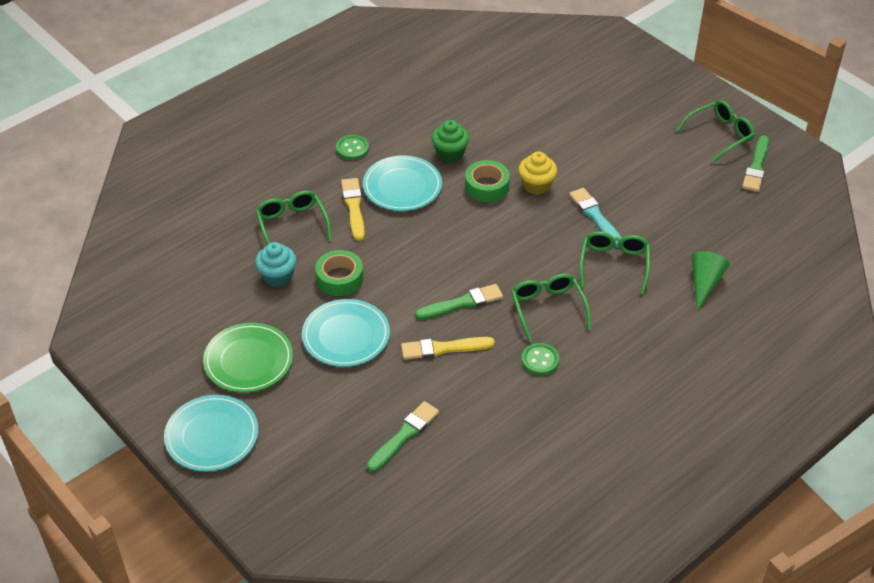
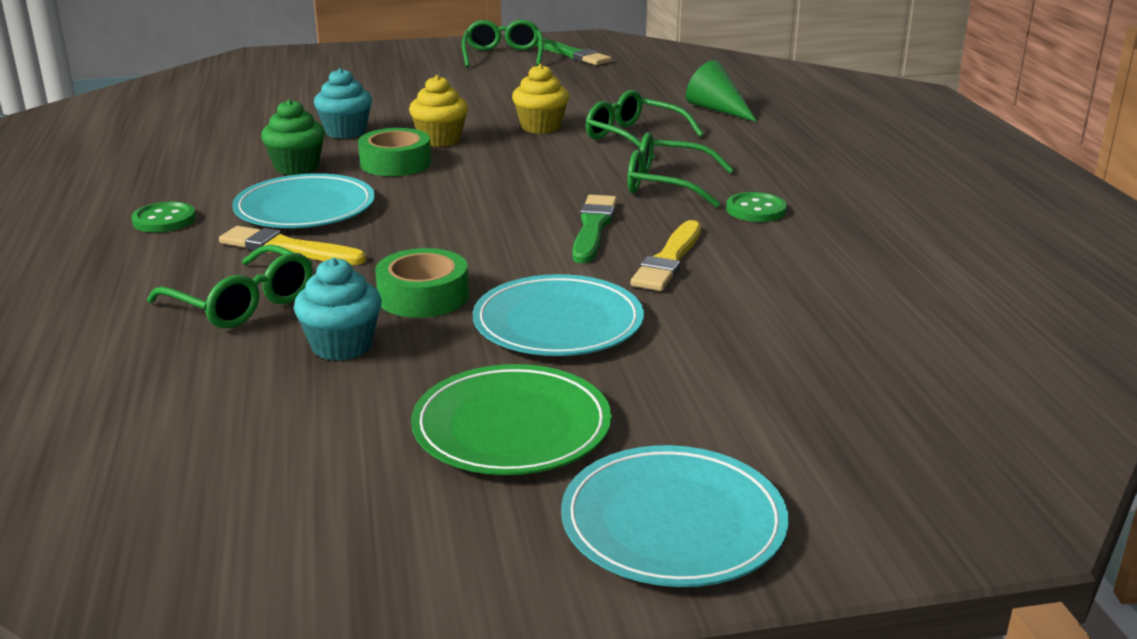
camera: 60 degrees left, 20 degrees down
(292, 225) = (243, 303): green glasses -> green glasses turned 150 degrees counterclockwise
(404, 436) = (825, 332): green brush -> none
(515, 142) = (346, 132): none -> turquoise cupcake
(595, 216) = (541, 127): turquoise brush -> yellow cupcake

